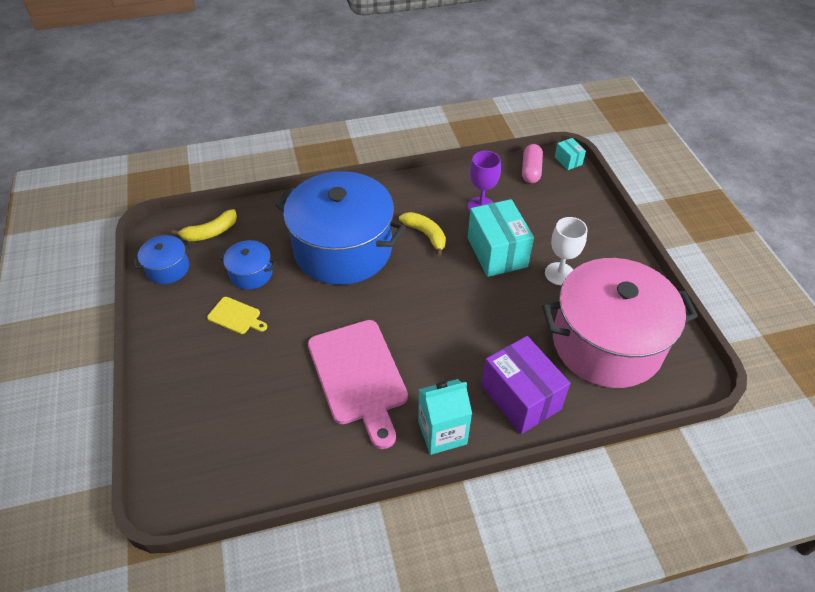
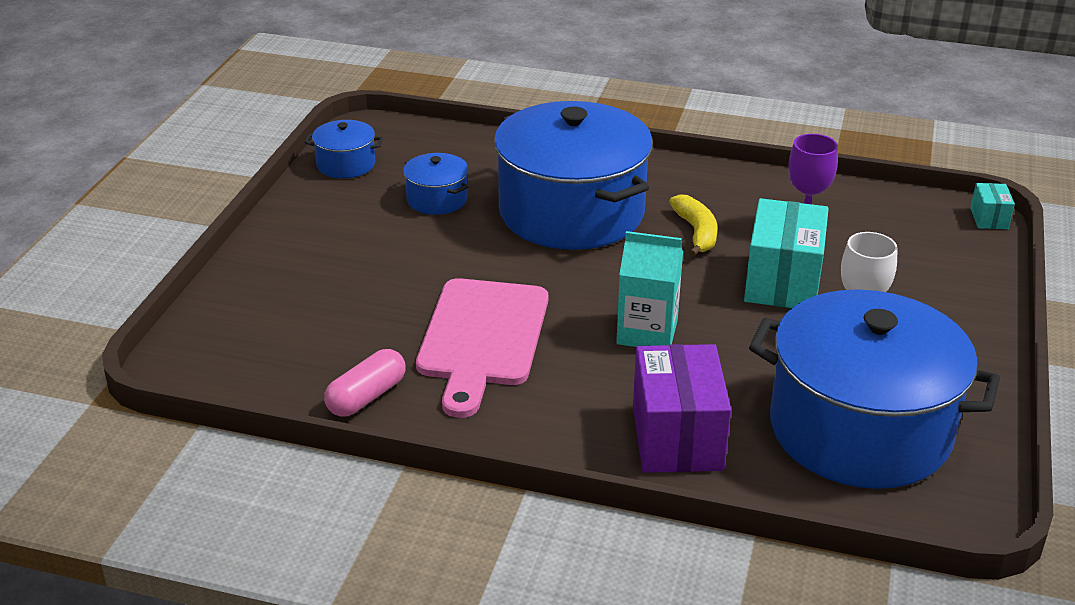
camera: 30 degrees right, 15 degrees down
(210, 232) = (423, 146): yellow banana -> none
(236, 316) = (385, 233): yellow cutting board -> none
(442, 432) = (539, 430): turquoise carton -> turquoise carton (647, 332)
(531, 170) = (917, 212): pink capsule -> pink capsule (366, 397)
(606, 343) = (860, 429): pink pot -> blue pot

